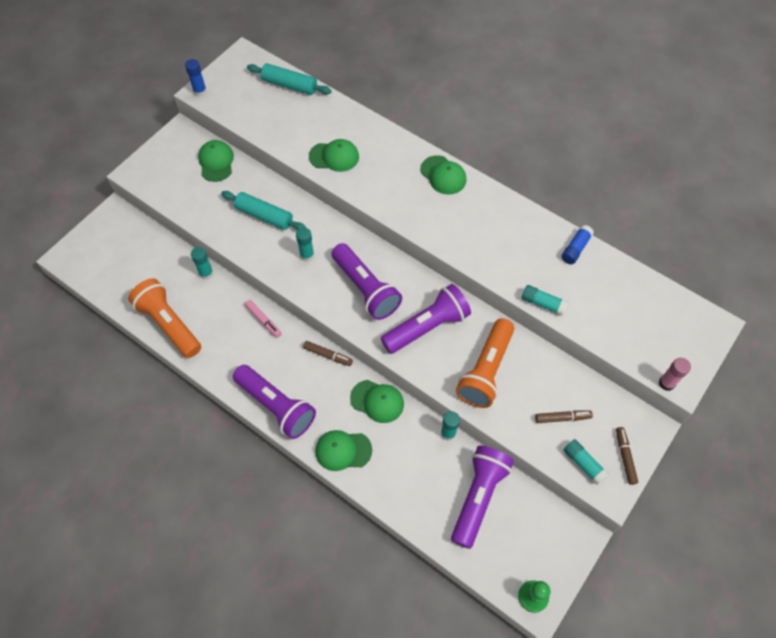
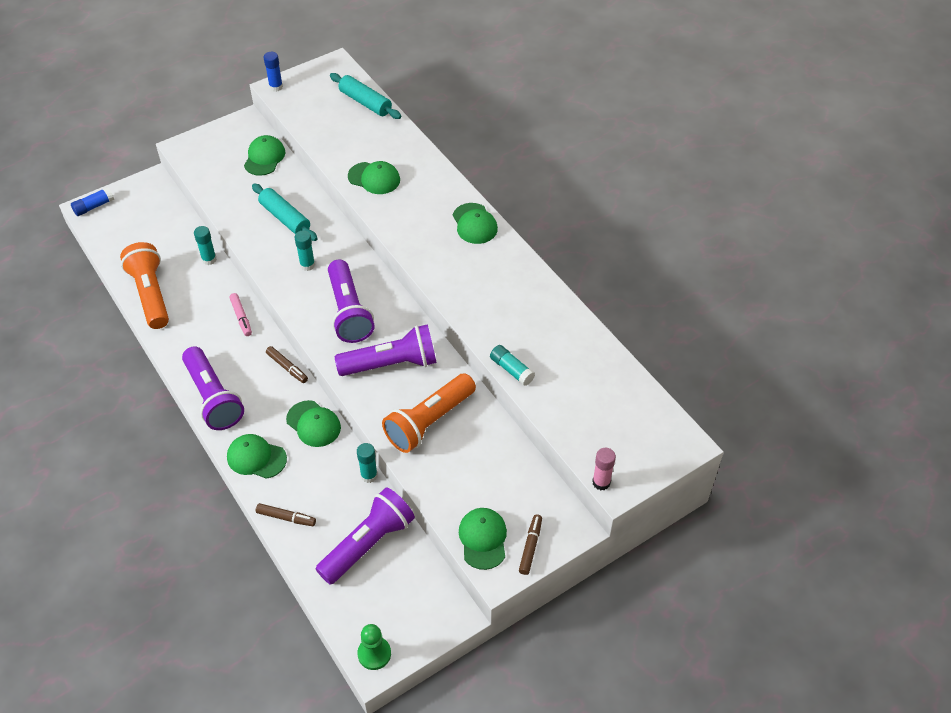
camera: 20 degrees right, 10 degrees down
(562, 418) = (484, 490): brown marker -> brown marker (286, 517)
(575, 248) = (575, 329): blue glue stick -> blue glue stick (94, 206)
(583, 464) = (483, 539): turquoise glue stick -> green cap

